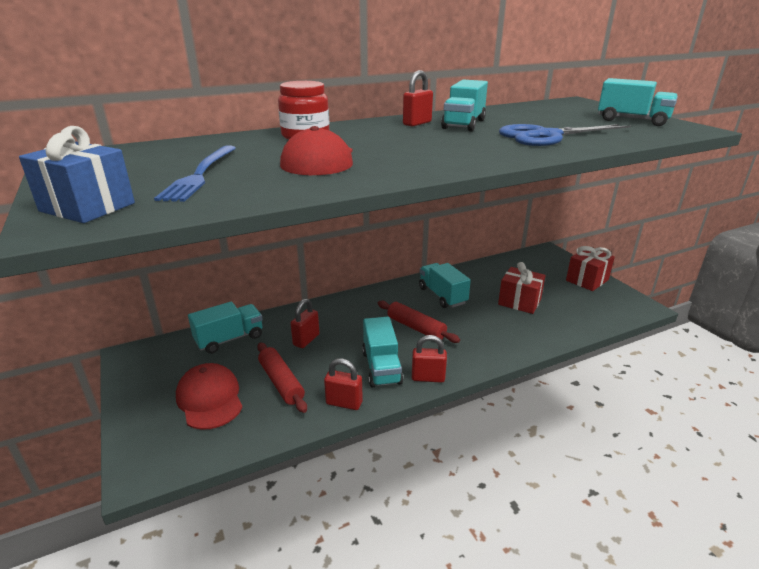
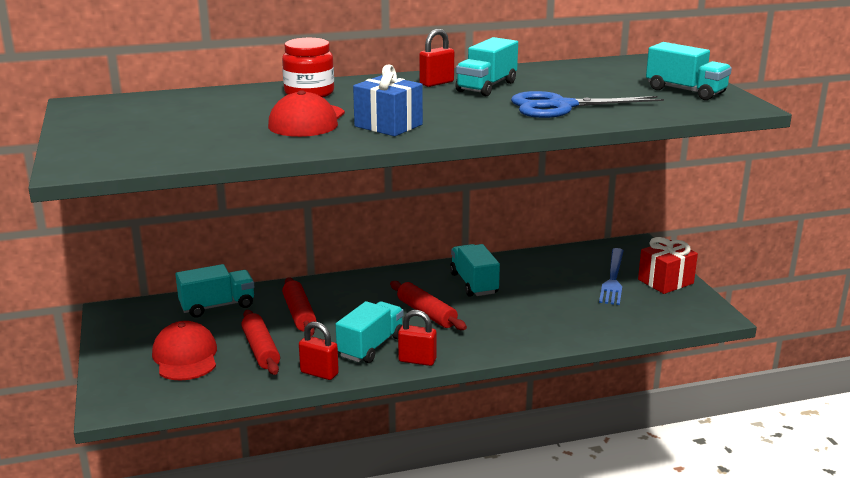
camera: 10 degrees right, 5 degrees down
(87, 207) = (96, 153): blue gift -> blue gift (388, 125)
(200, 174) = (194, 129): blue fork -> blue fork (613, 278)
(306, 340) = (299, 314): red padlock -> red rolling pin
(381, 367) = (371, 346): turquoise truck -> turquoise truck turned 150 degrees counterclockwise
(519, 302) = (564, 298): red gift -> none

